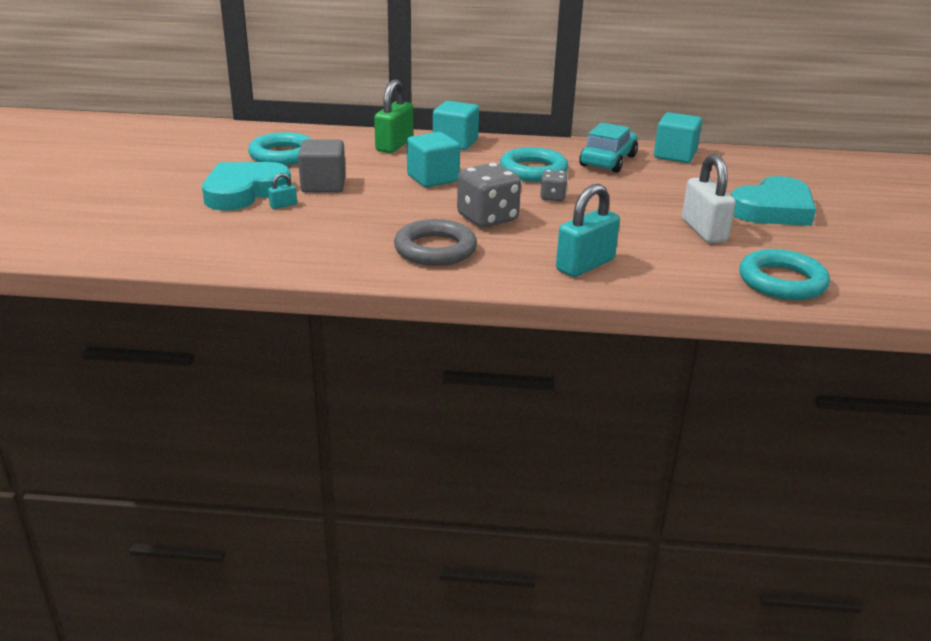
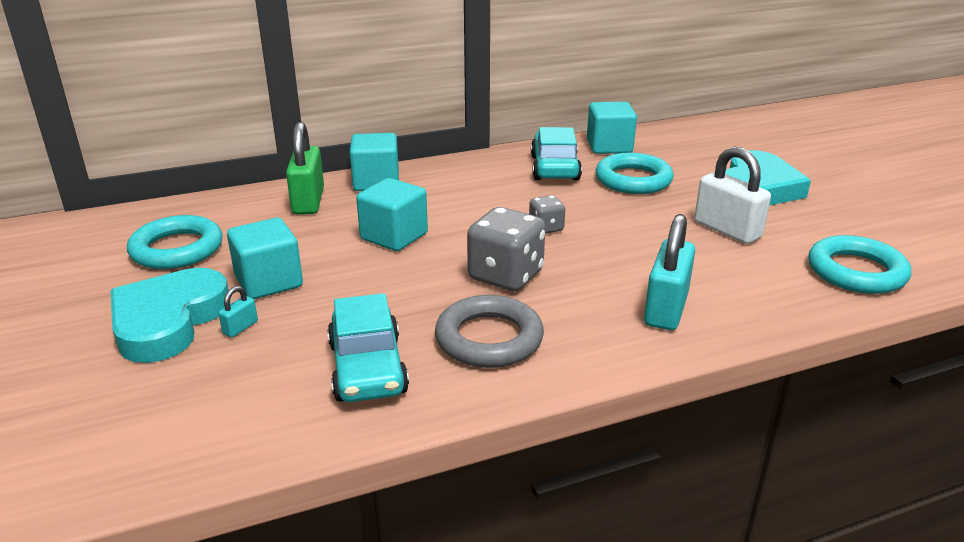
camera: 25 degrees left, 0 degrees up
(323, 185) = (269, 282): grey cube -> turquoise cube
(340, 244) = (368, 368): none -> turquoise car
(533, 170) = (493, 198): turquoise ring -> turquoise ring (633, 180)

